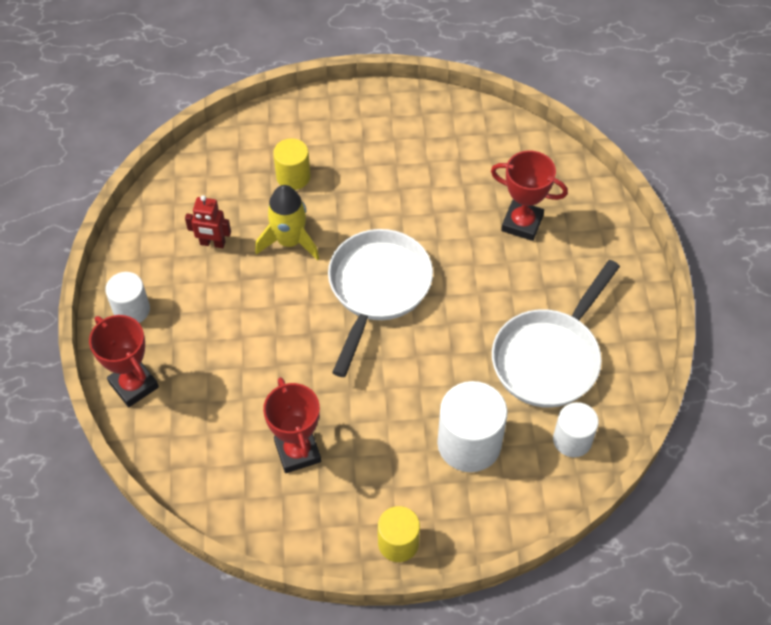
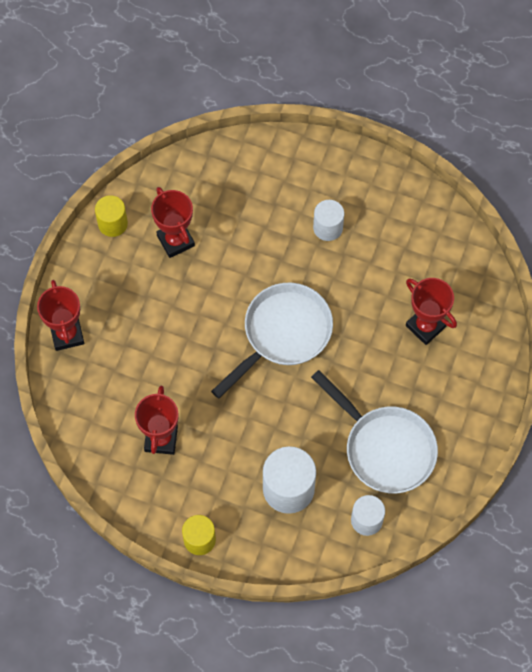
camera: 25 degrees right, 10 degrees up
(131, 310) = (91, 272): white cylinder -> white cylinder (328, 228)
(212, 243) = (175, 240): red robot -> red trophy
(289, 241) = (235, 264): yellow rocket -> none
(293, 177) = (265, 207): yellow cylinder -> yellow cylinder (112, 223)
(549, 358) = (385, 448): white pan -> white pan turned 105 degrees counterclockwise

